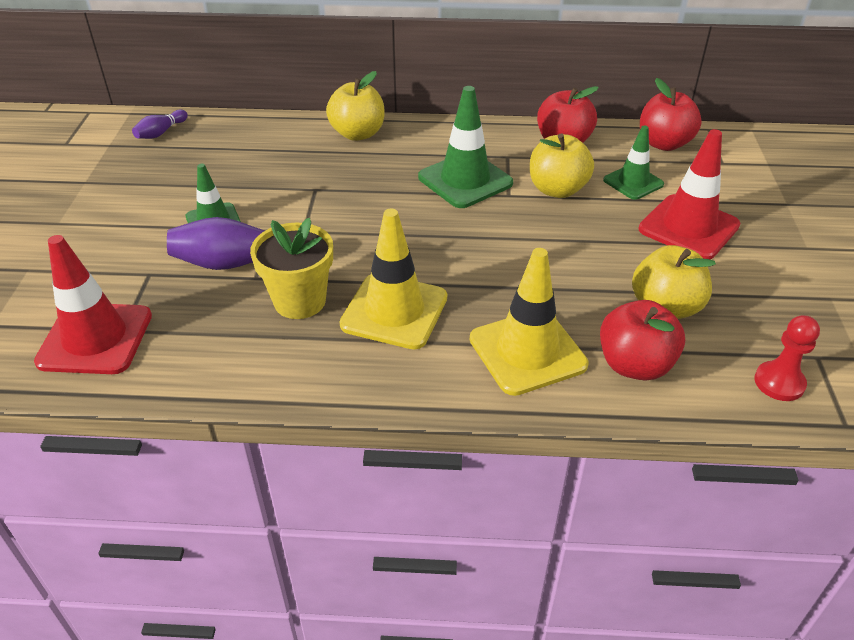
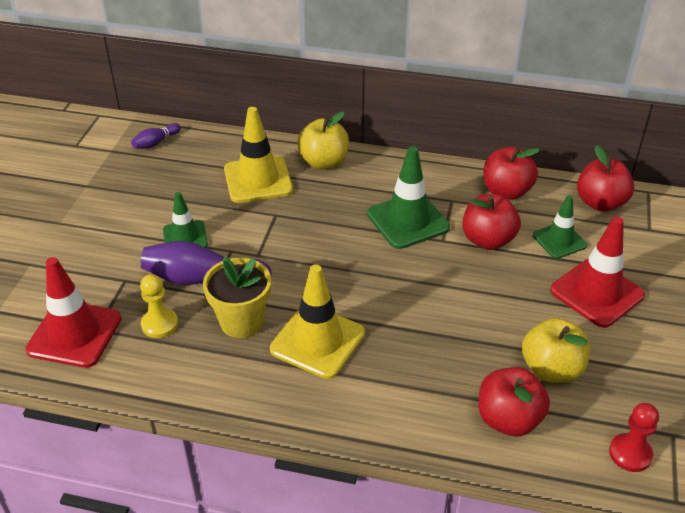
camera: 10 degrees right, 0 degrees up
(200, 315) = (159, 324): none -> yellow pawn
(527, 352) = (420, 394): yellow traffic cone -> yellow traffic cone (258, 180)
(557, 190) = (488, 240): yellow apple -> red apple

